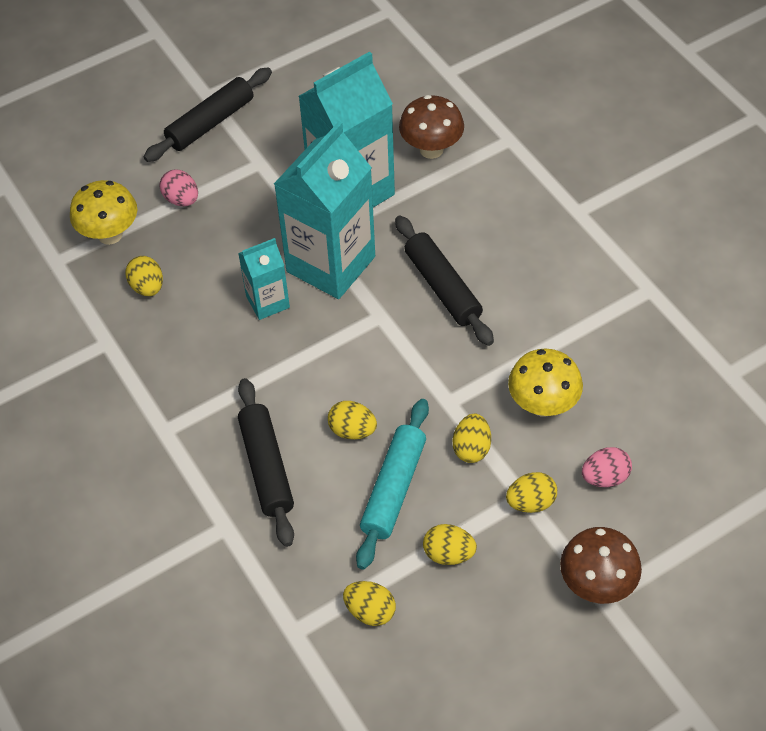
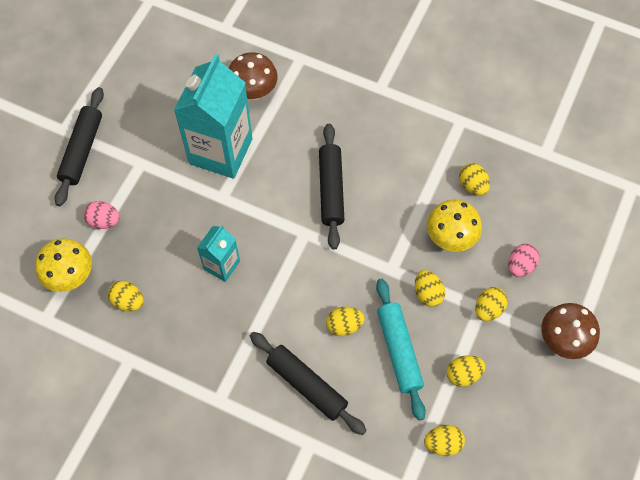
camera: 35 degrees left, 10 degrees up
(331, 264) = (245, 213): turquoise carton -> none
(443, 287) = (331, 189): black rolling pin -> black rolling pin turned 60 degrees clockwise
(611, 364) = (472, 186): none -> yellow egg

